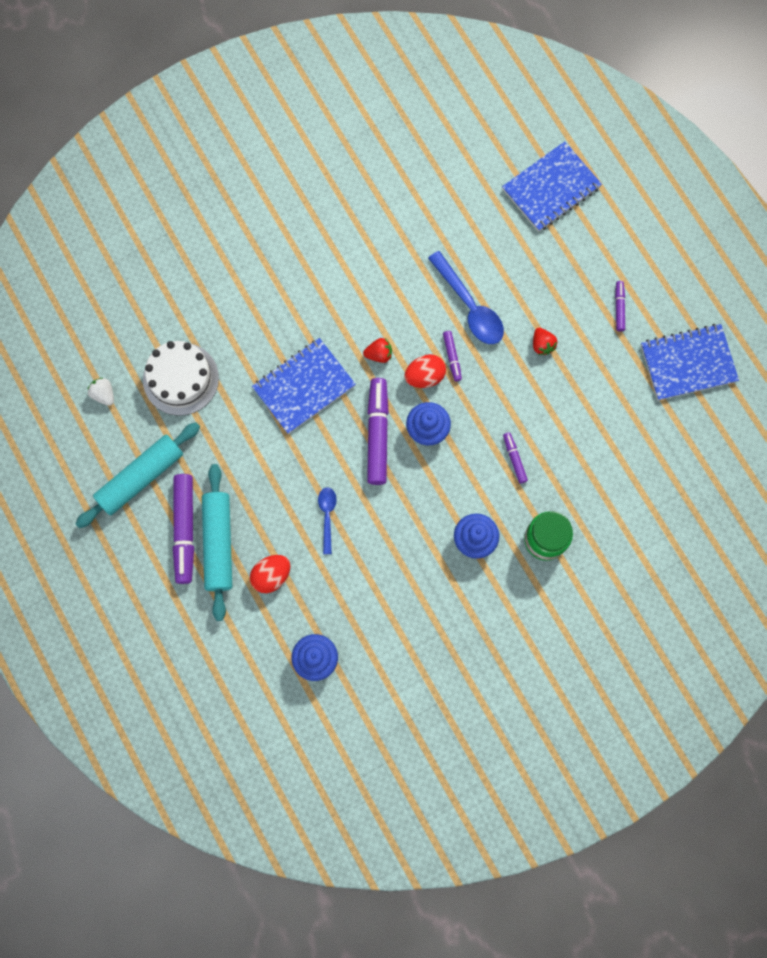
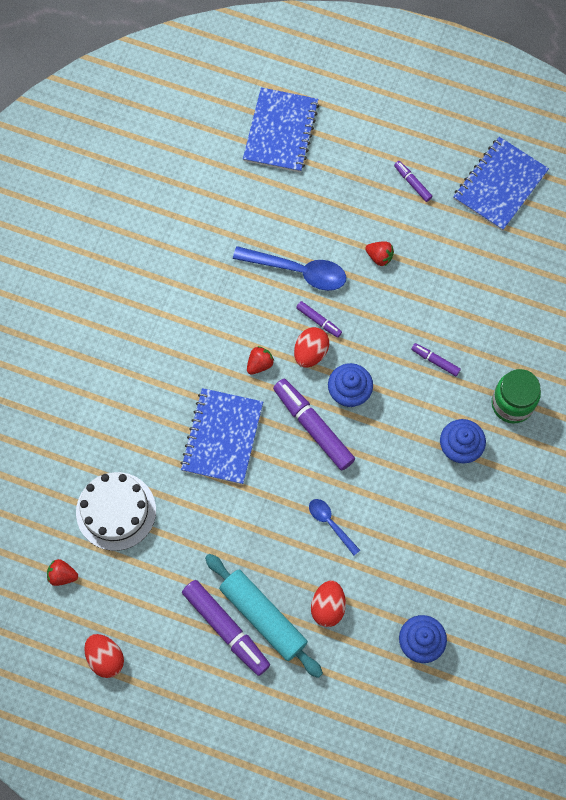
camera: 40 degrees left, 5 degrees down
(83, 479) = (105, 658): none -> red egg
(104, 394) = (62, 575): white strawberry -> red strawberry
(141, 477) = (153, 617): turquoise rolling pin -> none

